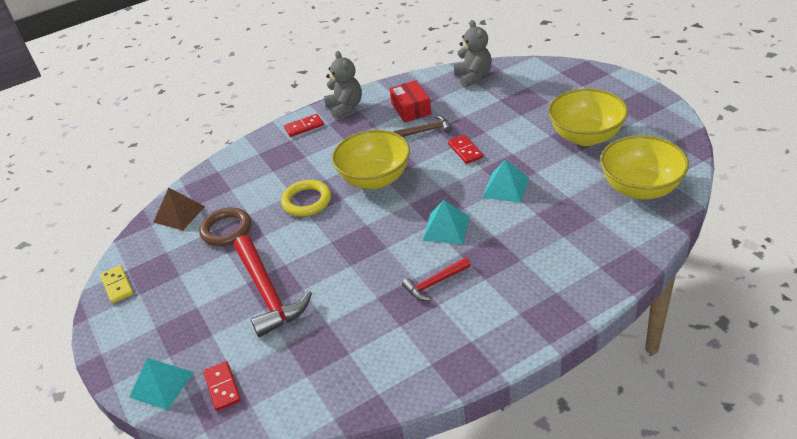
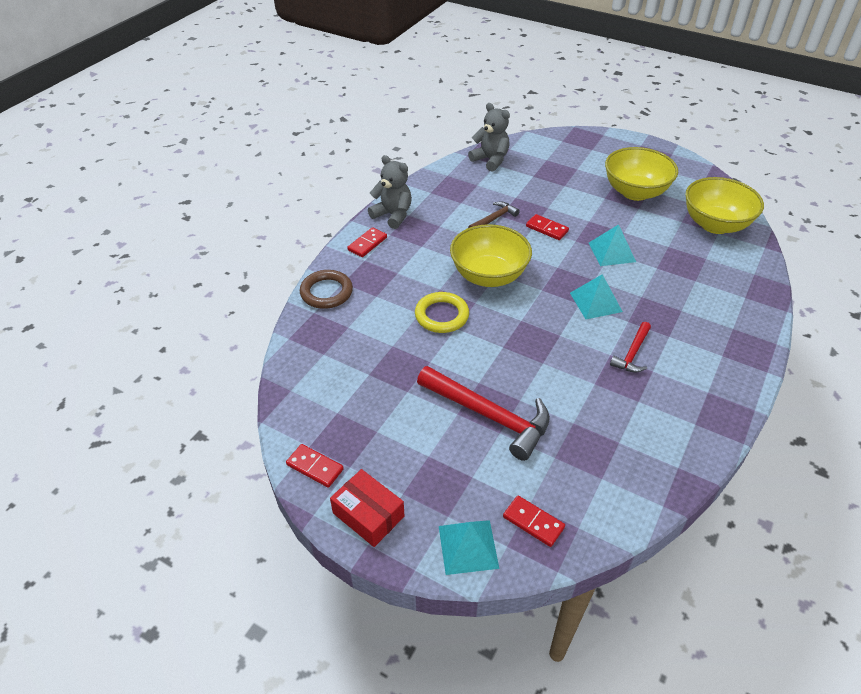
camera: 35 degrees left, 5 degrees up
(117, 285) = (315, 467): yellow domino -> red domino
(179, 214) = (313, 369): brown pyramid -> none
(226, 230) = (384, 369): brown ring -> brown ring (326, 292)
(411, 109) = (460, 202): red box -> red box (368, 515)

